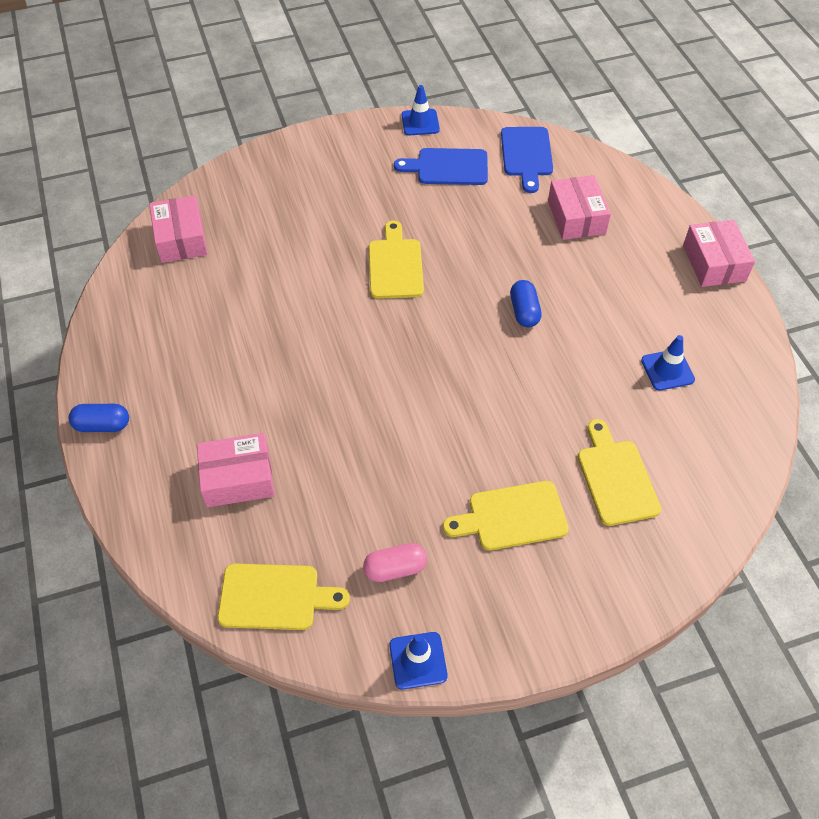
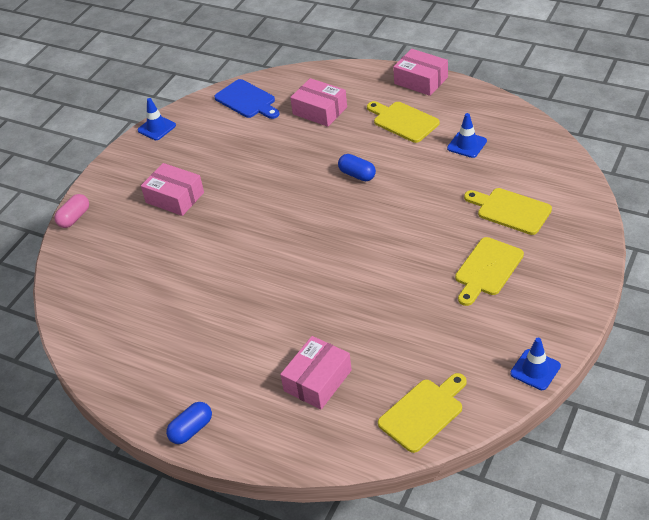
camera: 40 degrees left, 10 degrees down
(181, 239) = (89, 298): pink box -> pink box (175, 197)
(395, 265) = (251, 208): yellow cutting board -> yellow cutting board (403, 121)
(395, 569) = (465, 343): pink capsule -> pink capsule (74, 218)
(448, 167) = (209, 138): blue cutting board -> none

